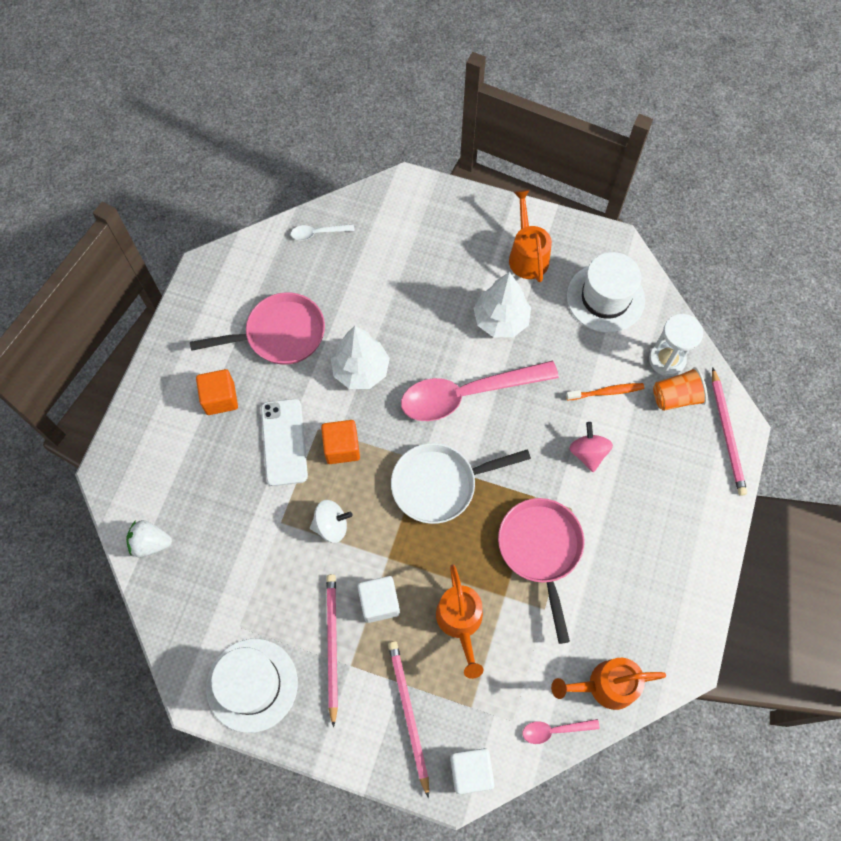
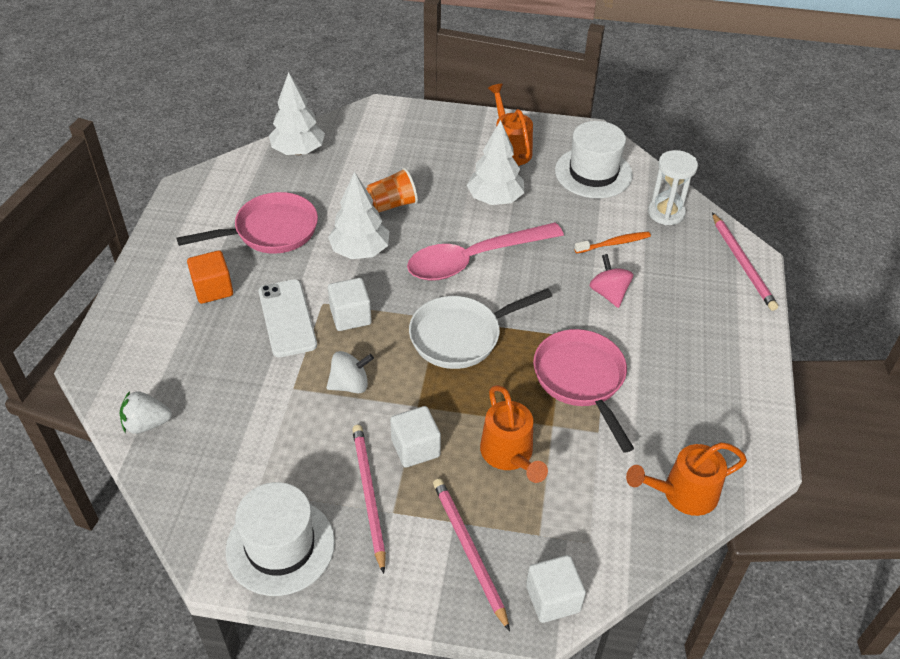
camera: 10 degrees left, 20 degrees down
(317, 233) = (298, 151): white spoon -> white tree
(342, 447) = (350, 316): orange cube -> white cube
(554, 730) = (638, 544): pink spoon -> none
(676, 397) = (683, 240): orange cup -> orange cup (392, 204)

